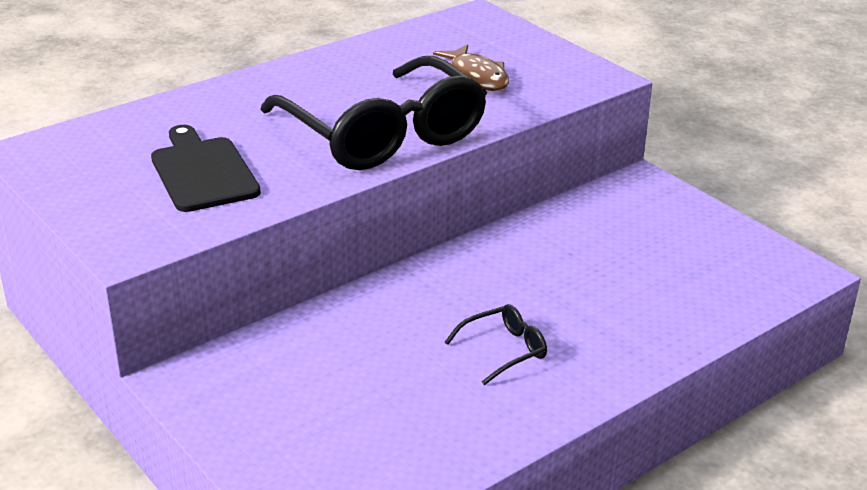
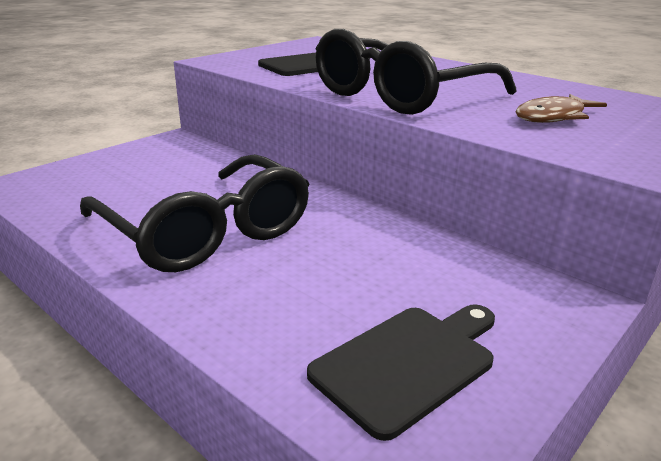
camera: 80 degrees right, 5 degrees down
(503, 350) = (205, 231): black glasses -> black glasses, size x2.49
(715, 264) = (408, 363): none -> black cutting board

